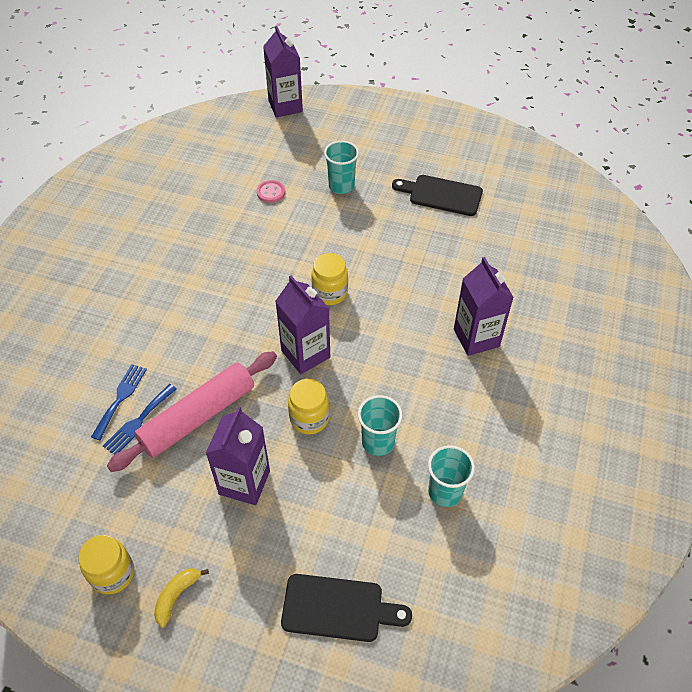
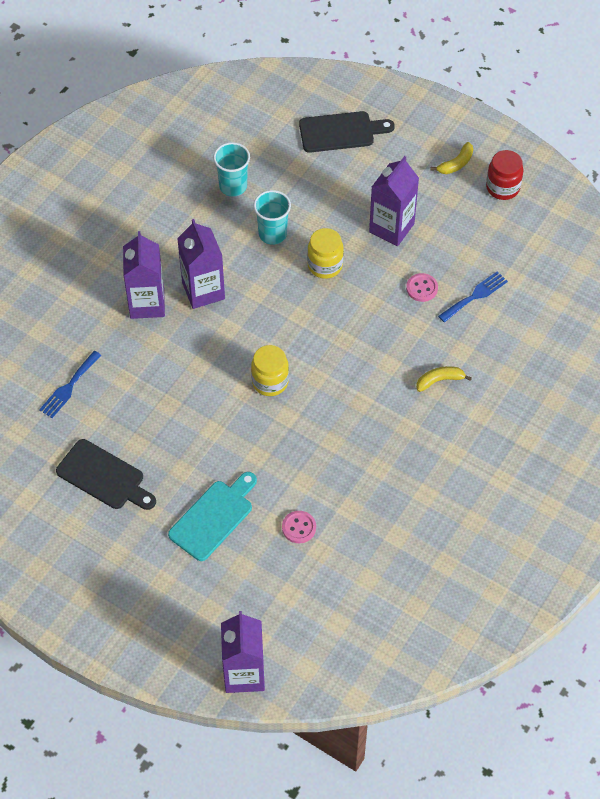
camera: 165 degrees left, 5 degrees up
(112, 573) = (502, 187): yellow jar -> red jar
(120, 398) = (490, 320): blue fork -> blue fork (69, 387)
(167, 328) = (439, 380): none -> yellow banana
(198, 417) = (422, 288): pink rolling pin -> pink button
(305, 354) = (312, 324): purple carton -> purple carton (203, 291)
(338, 608) = (341, 132): black cutting board -> black cutting board turned 150 degrees clockwise
(341, 186) = (214, 517): turquoise cup -> turquoise cutting board

